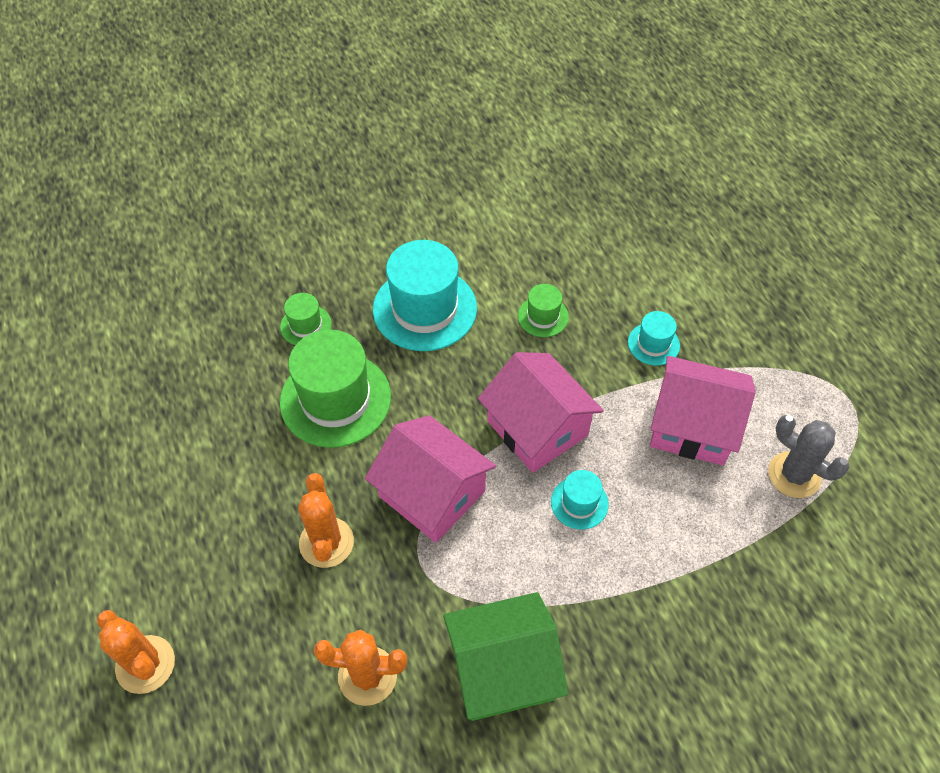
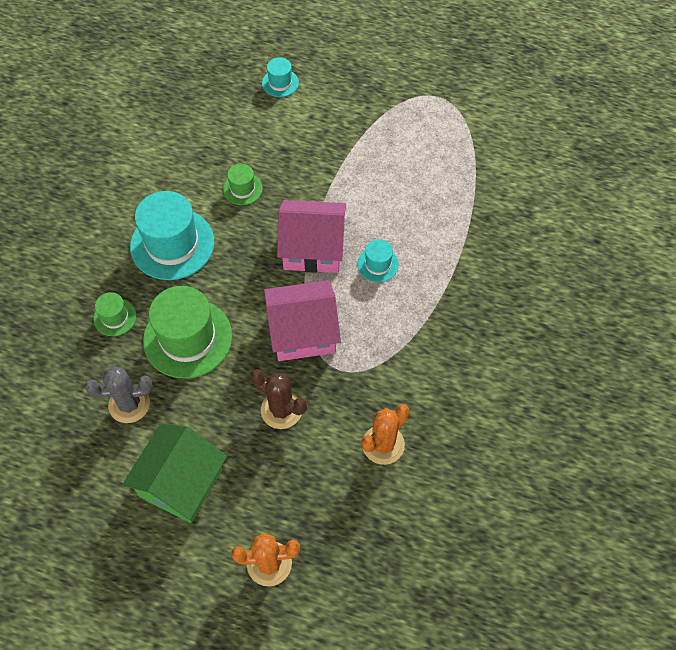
camera: 50 degrees left, 5 degrees up
(326, 542) = (281, 410): orange cactus -> brown cactus
(502, 669) = (438, 374): green house -> green house (181, 482)
(653, 344) = (316, 151): turquoise hat -> turquoise hat (280, 83)
(692, 426) = (384, 176): pink house -> none
(794, 475) = (454, 156): grey cactus -> grey cactus (129, 404)

